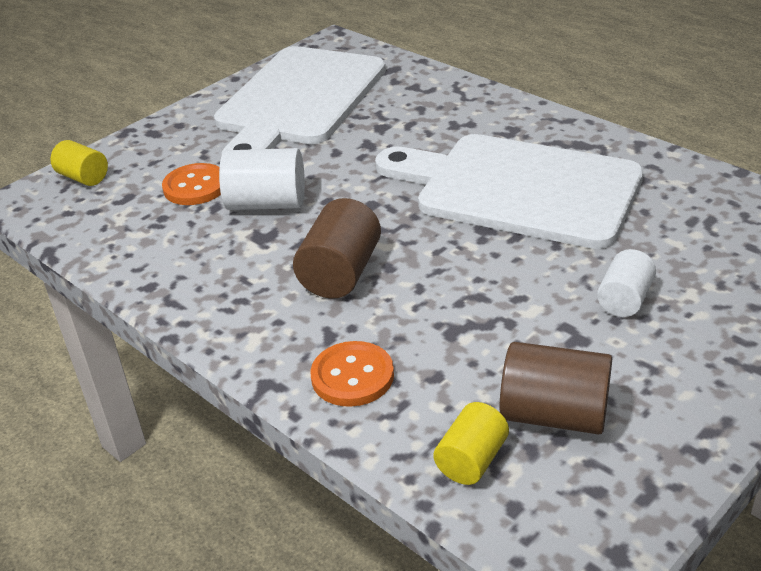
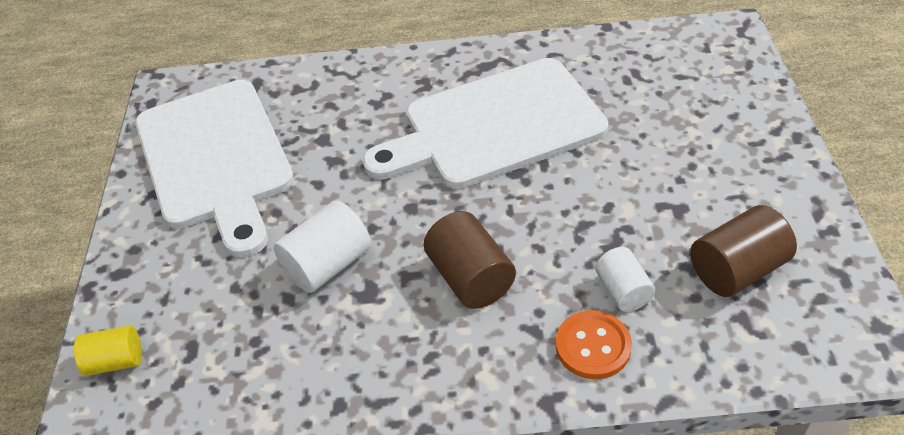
camera: 45 degrees left, 10 degrees up
(195, 187) = (242, 293): orange button -> none
(471, 460) = (739, 339): yellow cylinder -> none
(624, 299) = (666, 162): white cylinder -> white cylinder (623, 291)

